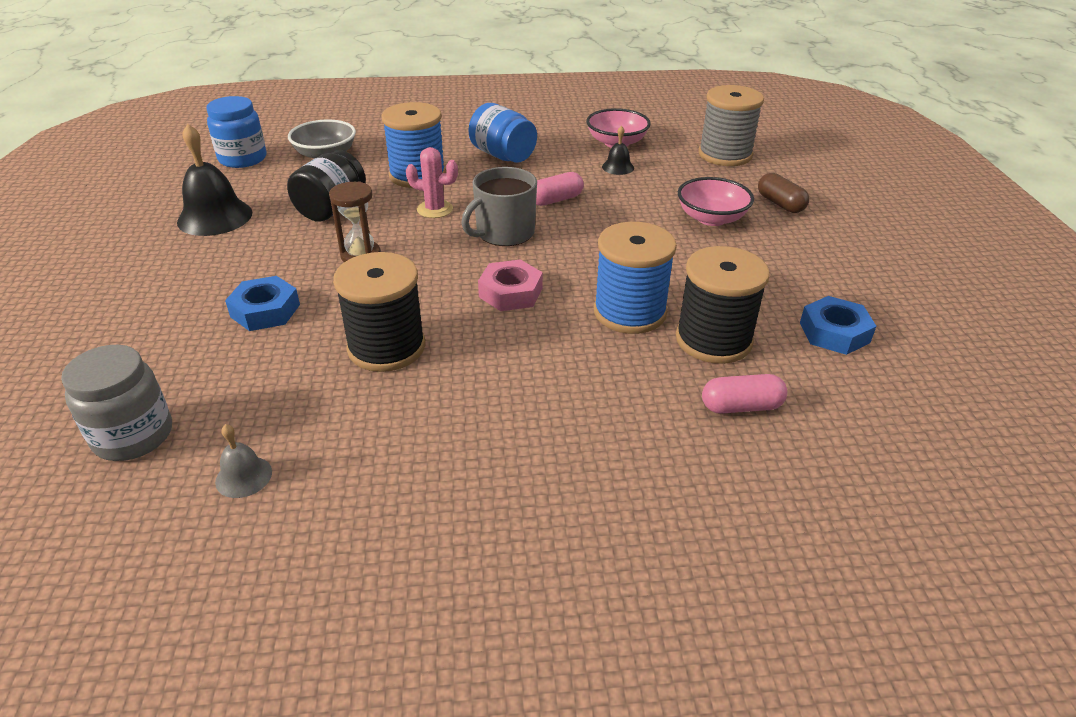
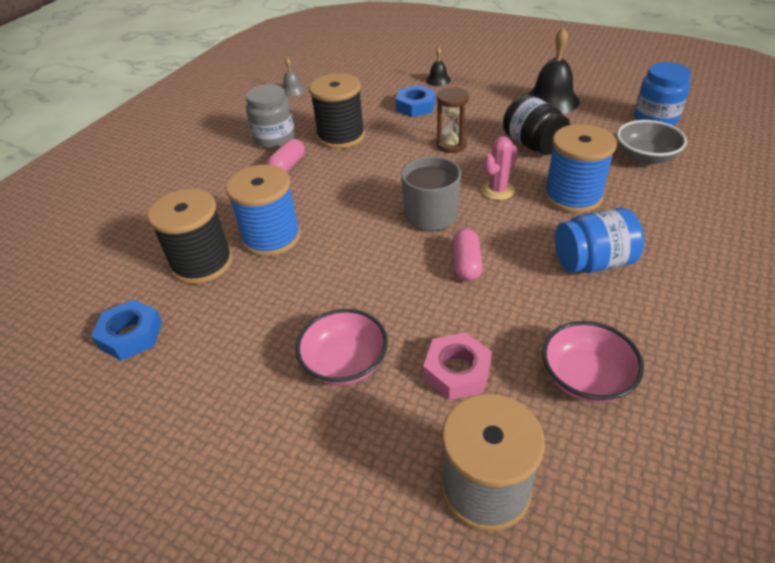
camera: 125 degrees right, 5 degrees up
(133, 436) = (347, 70): grey jar -> grey jar (275, 139)
(510, 292) = (348, 193): pink nut -> pink nut (457, 371)
(618, 167) = (512, 344): black bell -> black bell (438, 80)
(741, 406) = (144, 243): pink capsule -> pink capsule (288, 166)
(780, 204) = (320, 453): brown capsule -> none

